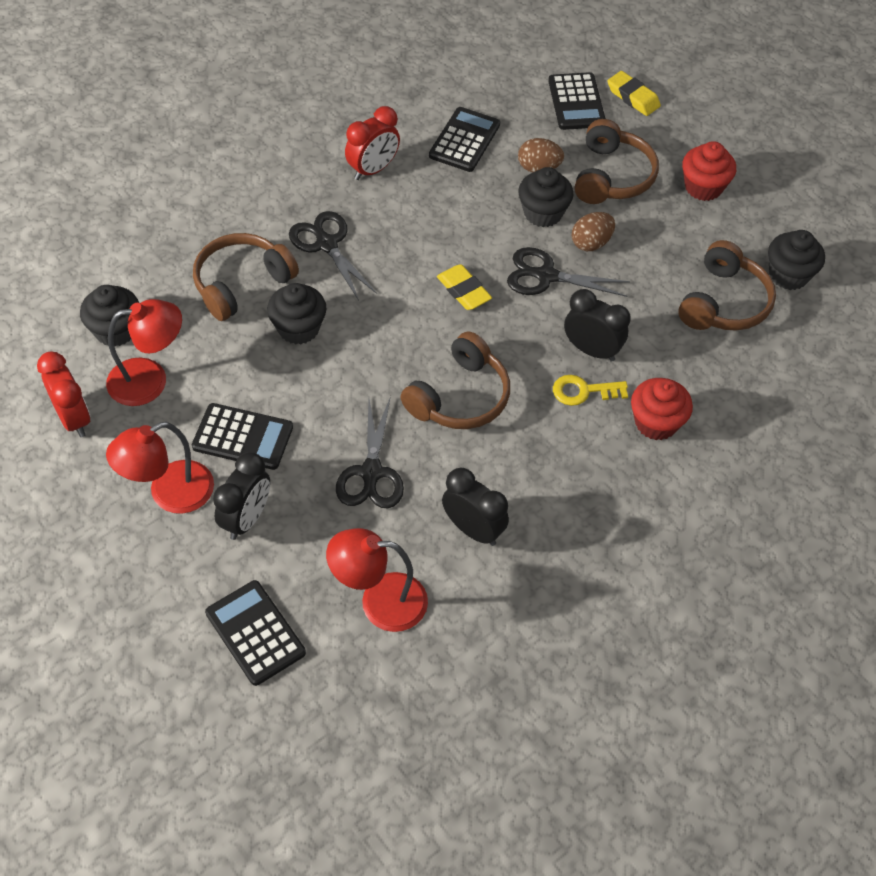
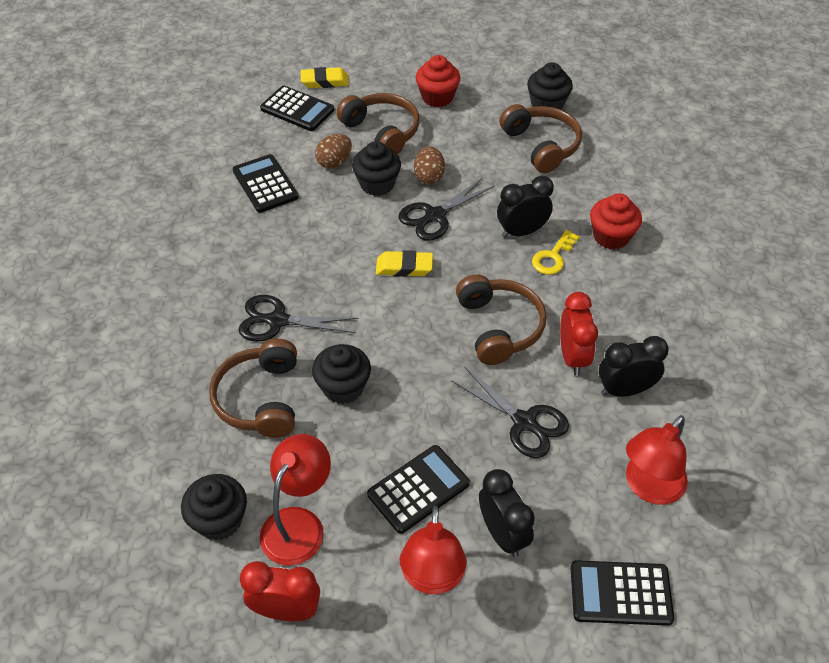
camera: 50 degrees left, 5 degrees down
(373, 169) = (234, 250): red clock -> red clock (572, 357)

